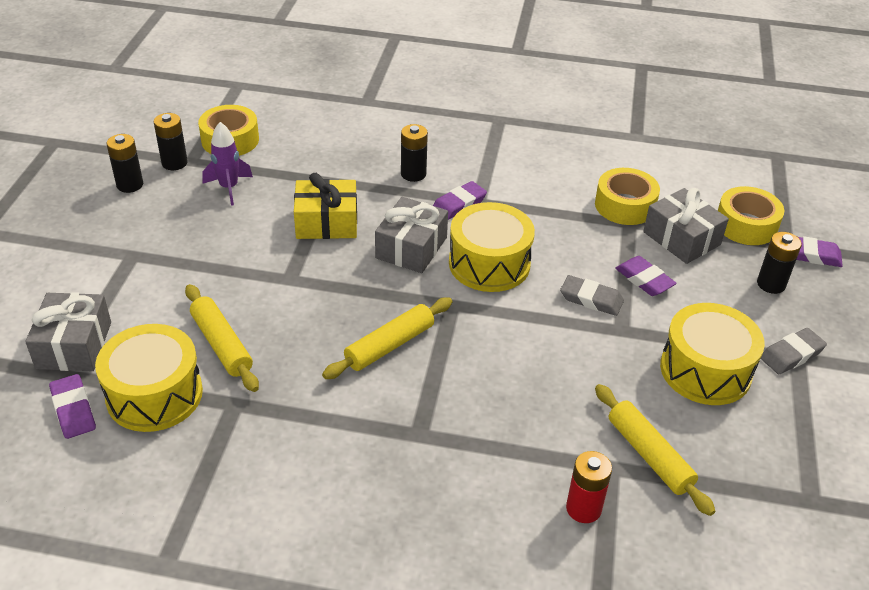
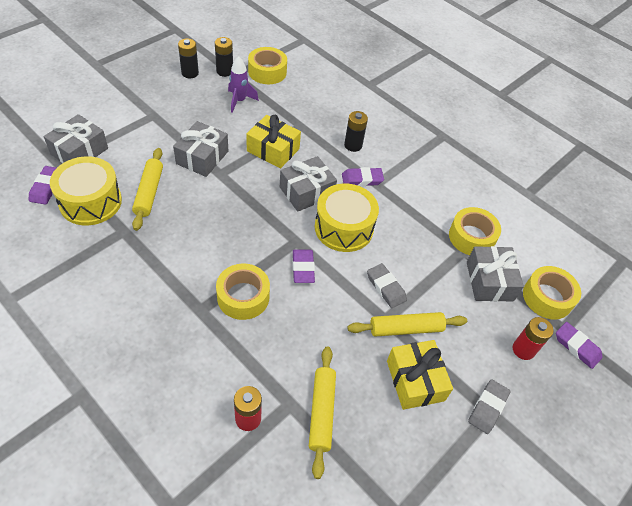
camera: 30 degrees right, 10 degrees up
(248, 272) = (202, 157): none -> grey gift
(390, 345) = (236, 246): yellow rolling pin -> yellow rolling pin (406, 329)
(453, 393) = (243, 297): none -> yellow tape
(644, 279) = (434, 295): purple eraser -> purple eraser (303, 268)
(705, 370) = (415, 380): yellow drum -> yellow gift
(771, 284) = (523, 349): black battery -> red battery
(791, 354) = (487, 408): grey eraser -> grey eraser turned 60 degrees counterclockwise

